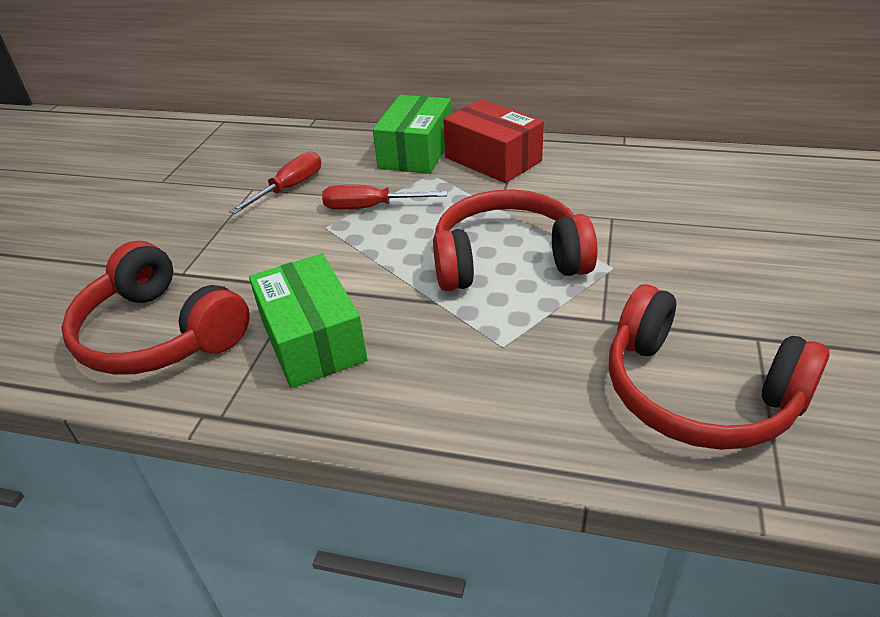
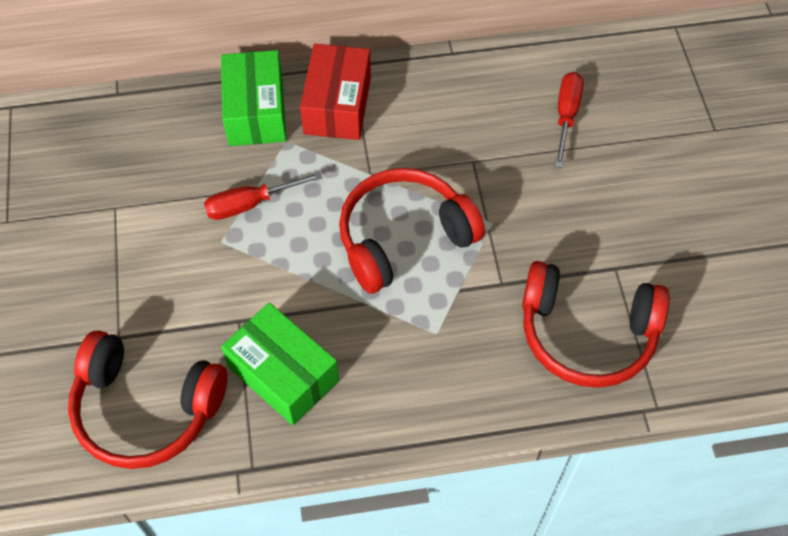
camera: 25 degrees left, 20 degrees up
(289, 188) = (154, 197): red screwdriver -> red screwdriver (566, 116)
(493, 159) = (337, 105): red box -> red box turned 75 degrees clockwise

